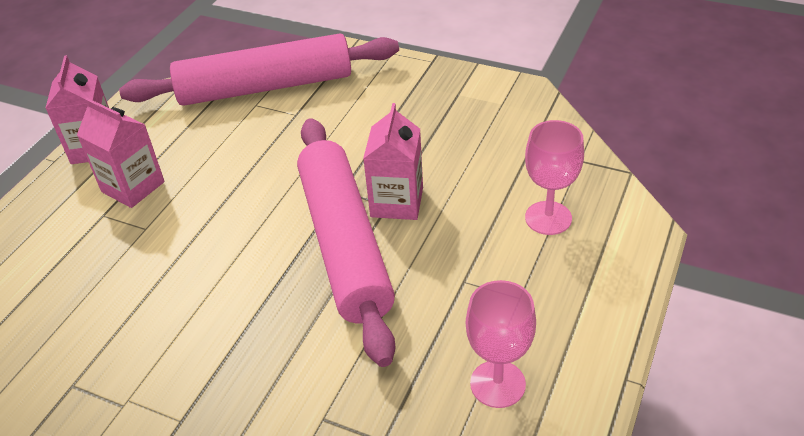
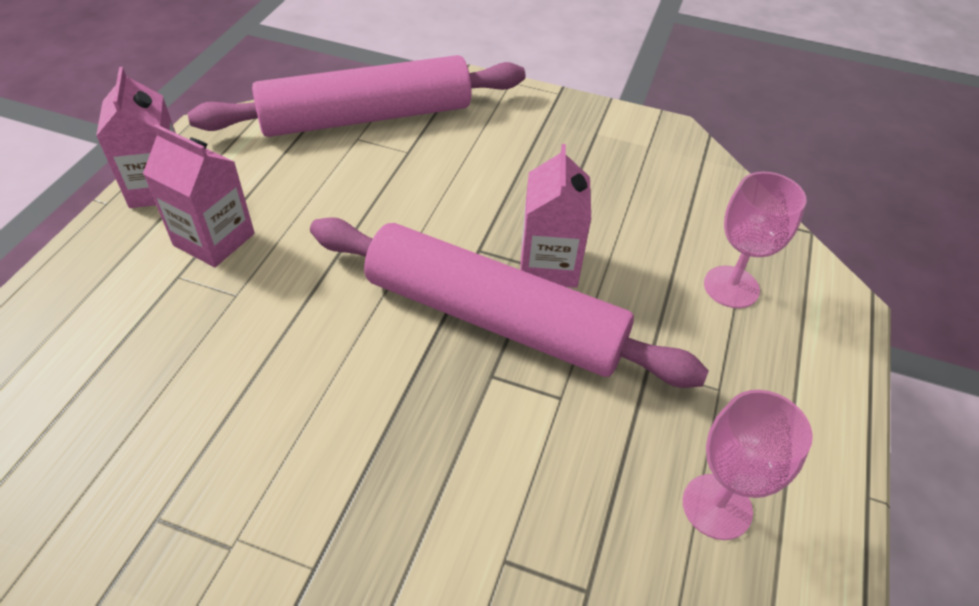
camera: 10 degrees left, 5 degrees up
(344, 244) = (494, 318): pink rolling pin -> pink rolling pin turned 45 degrees counterclockwise

